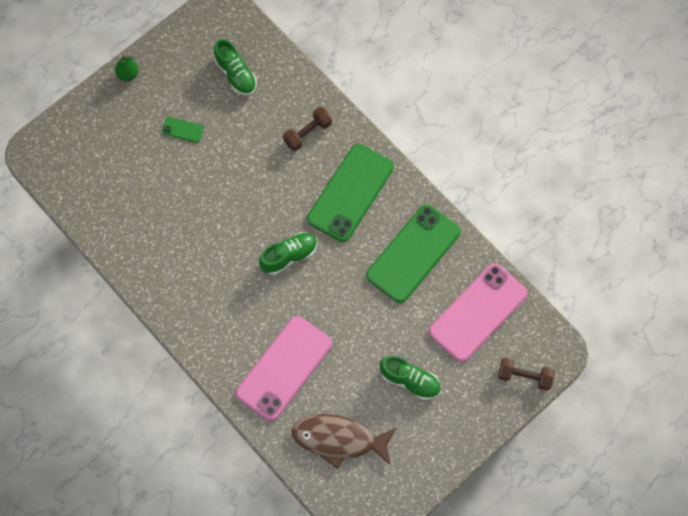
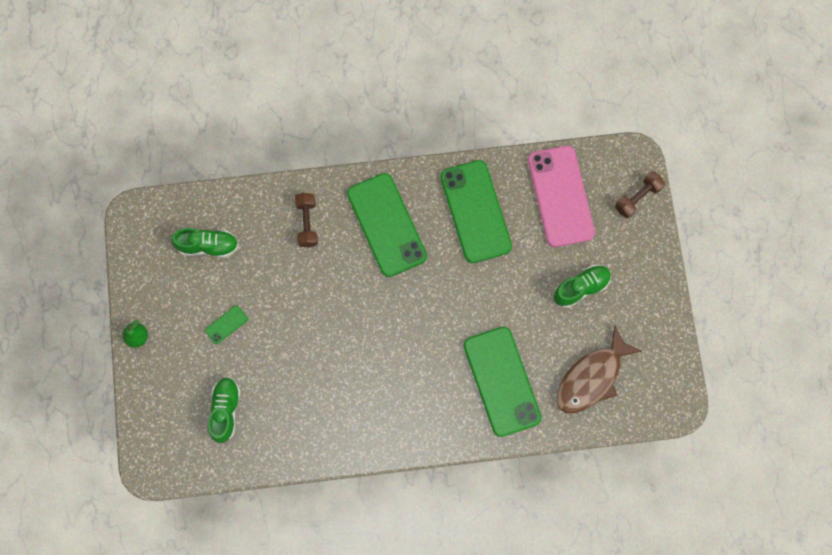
camera: 55 degrees left, 5 degrees up
(284, 368) = (501, 381): pink phone -> green phone
(289, 256) = (406, 312): green shoe -> green shoe (225, 410)

